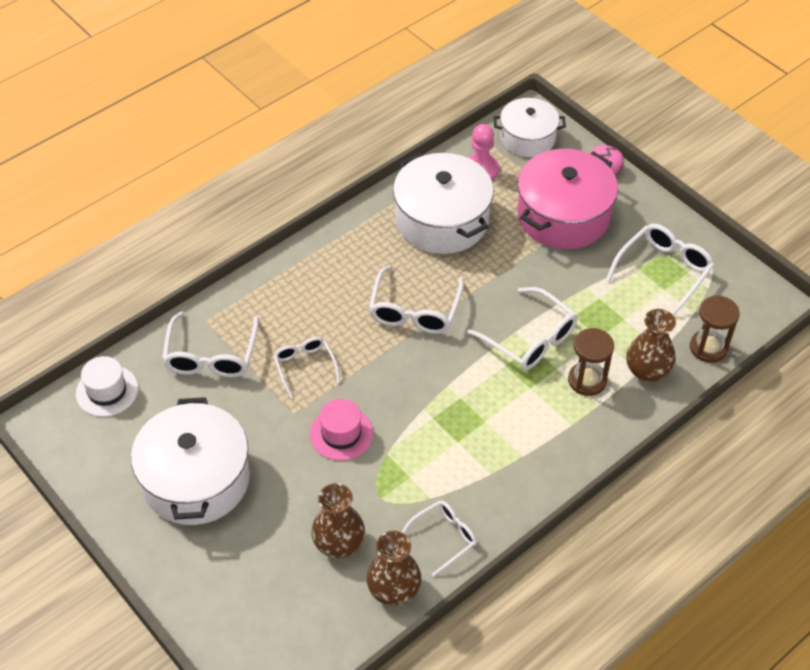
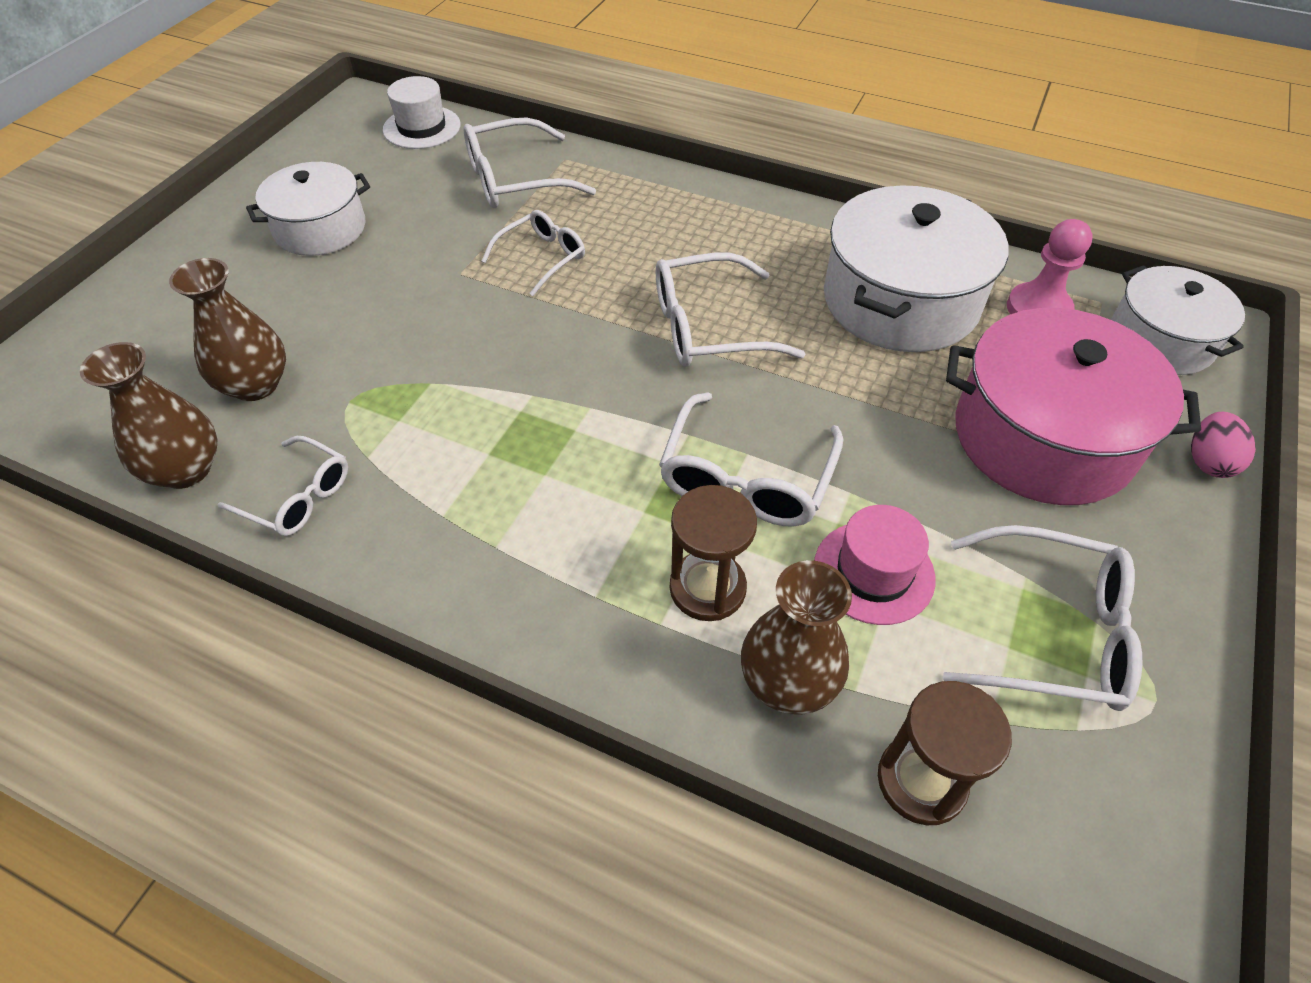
camera: 65 degrees right, 0 degrees up
(196, 479) = (320, 229): white pot -> white pot, size x0.63
(341, 433) = (446, 326): pink hat -> pink hat (873, 572)

